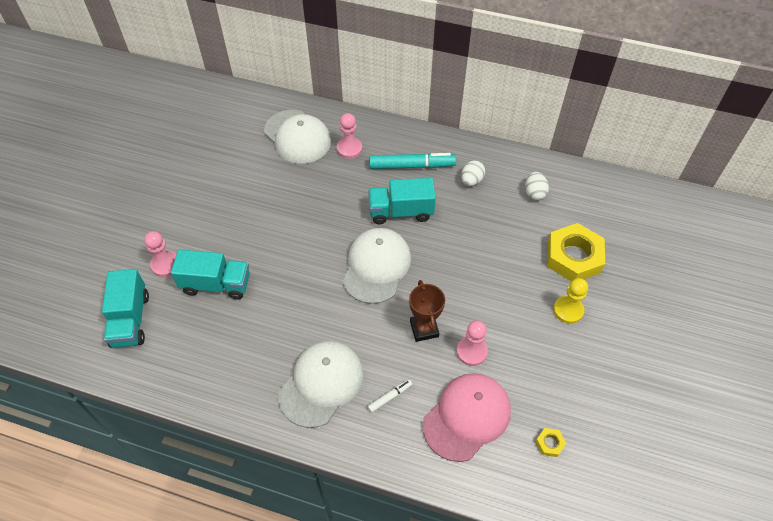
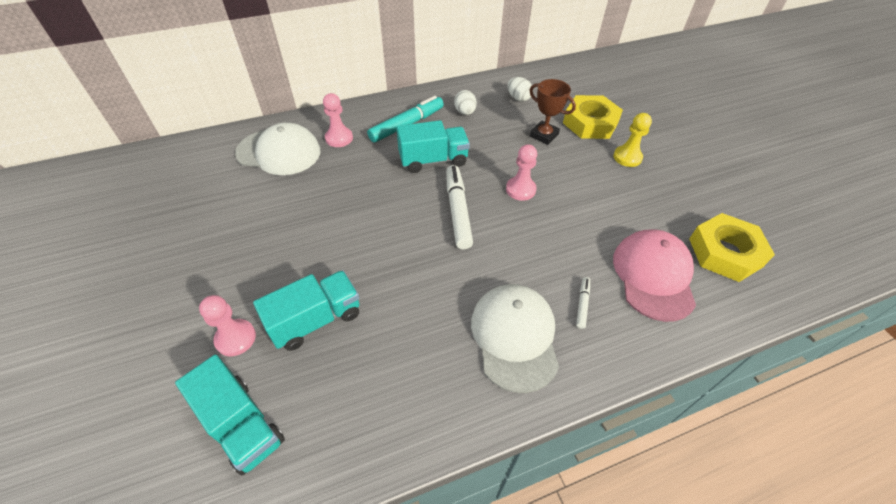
camera: 40 degrees left, 5 degrees down
(376, 266) = (458, 211): white cap -> white marker
(401, 211) = (433, 160): turquoise truck -> turquoise truck turned 150 degrees counterclockwise
(424, 329) = (547, 233): brown trophy -> brown trophy (544, 135)
(471, 351) = (600, 226): pink pawn -> pink pawn (520, 189)
(550, 443) = (725, 252): yellow nut -> yellow nut, size x2.45

